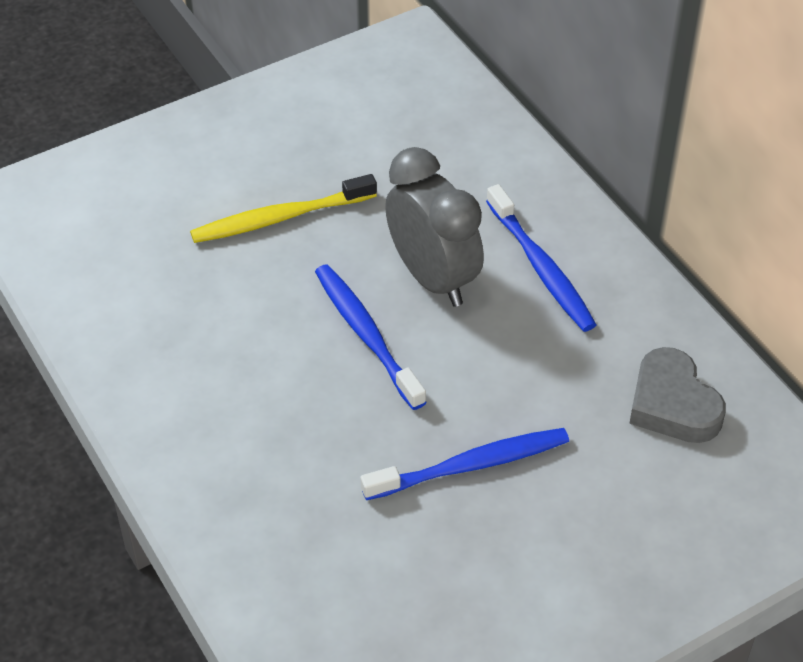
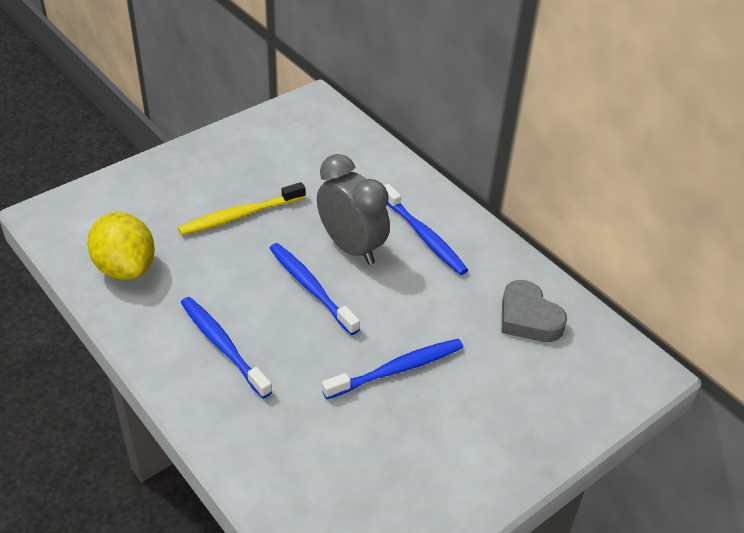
camera: 10 degrees left, 5 degrees down
(112, 286) = (125, 268): none -> yellow lemon
(234, 412) = (223, 346): none -> blue toothbrush

